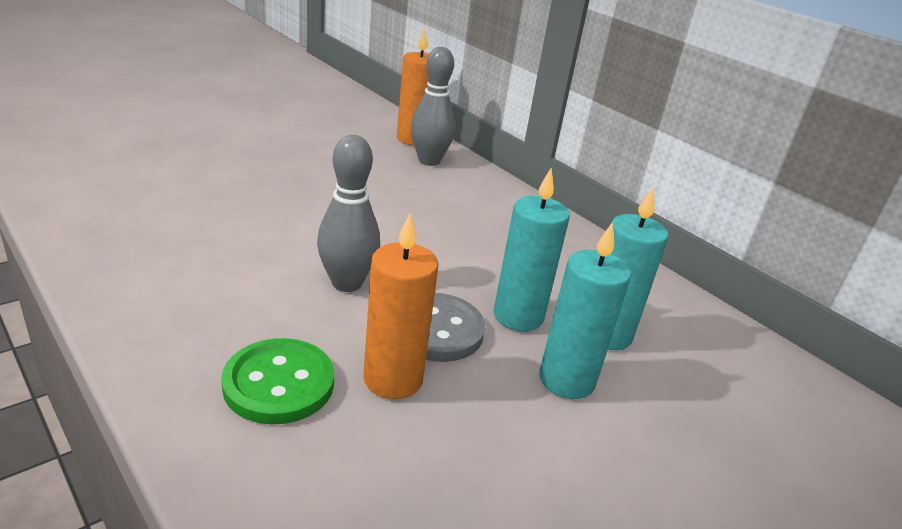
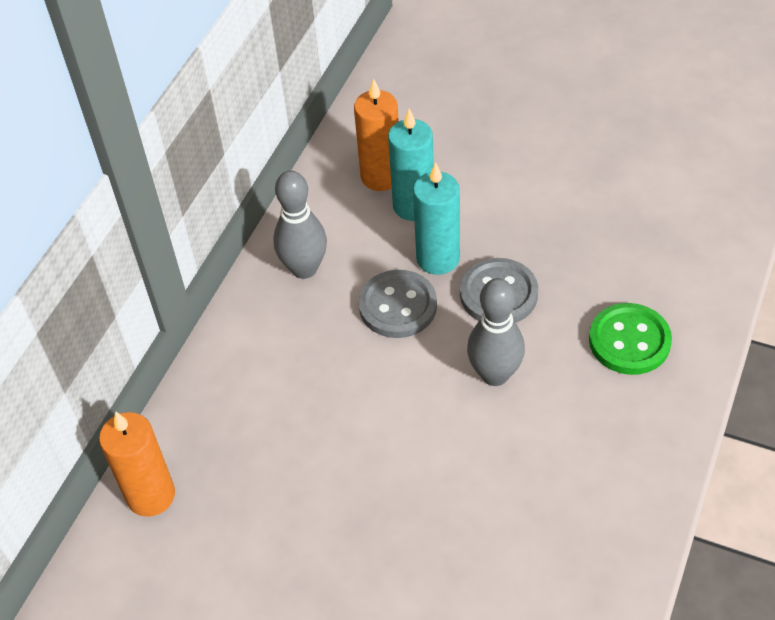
camera: 110 degrees left, 20 degrees up
(393, 379) = (569, 290): orange candle -> orange candle (381, 177)
(429, 161) = (203, 447): grey bowling pin -> grey bowling pin (304, 269)
(478, 271) = (398, 306): none -> grey button
(566, 380) = (485, 210): turquoise candle -> none

